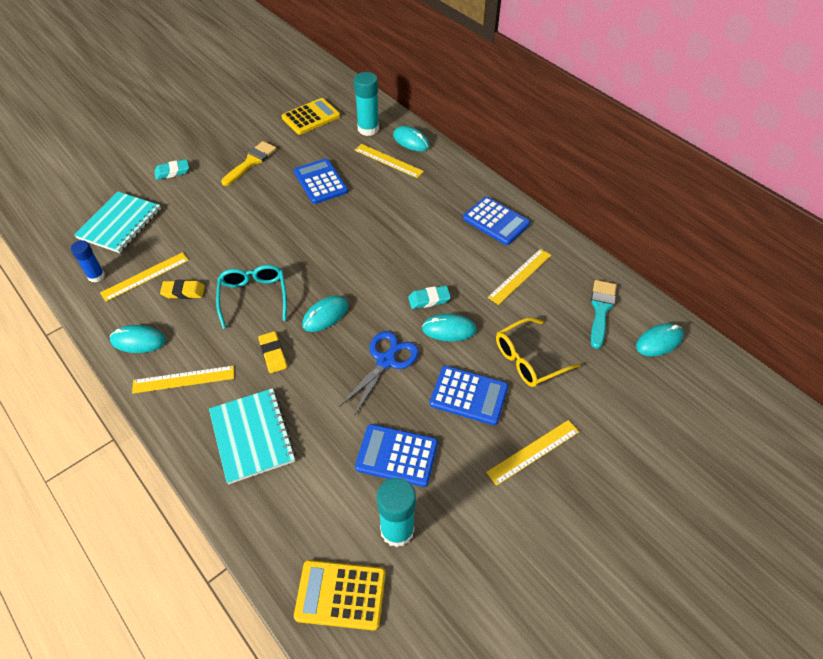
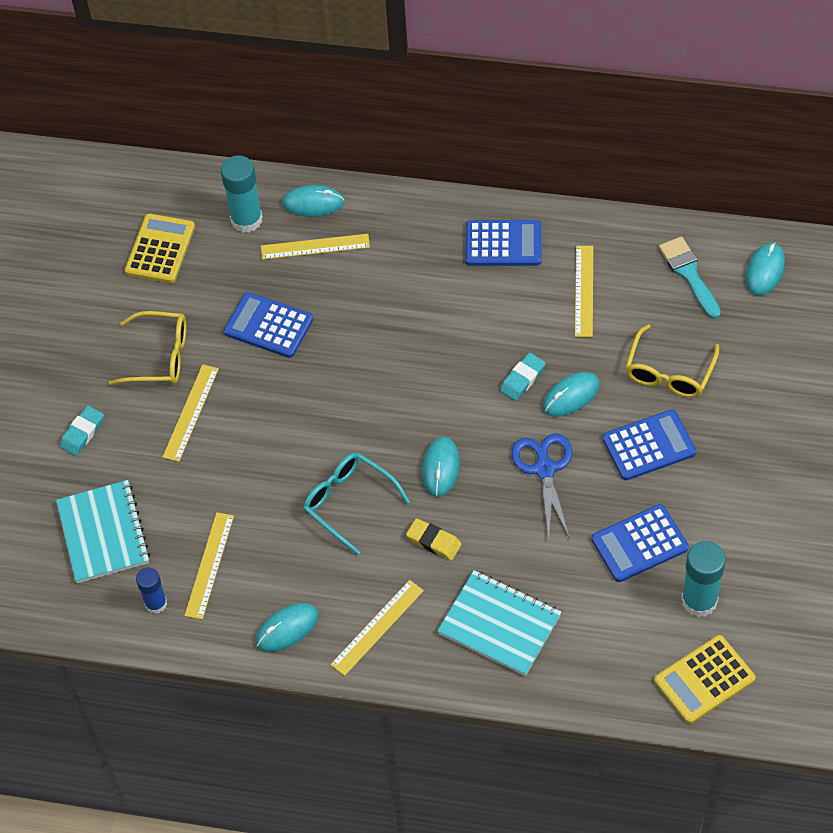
camera: 35 degrees left, 5 degrees up
(183, 292) = (270, 550): yellow eraser -> none
(251, 162) = (160, 356): yellow brush -> yellow glasses
(533, 452) = (747, 454): yellow ruler -> yellow ruler (191, 412)

